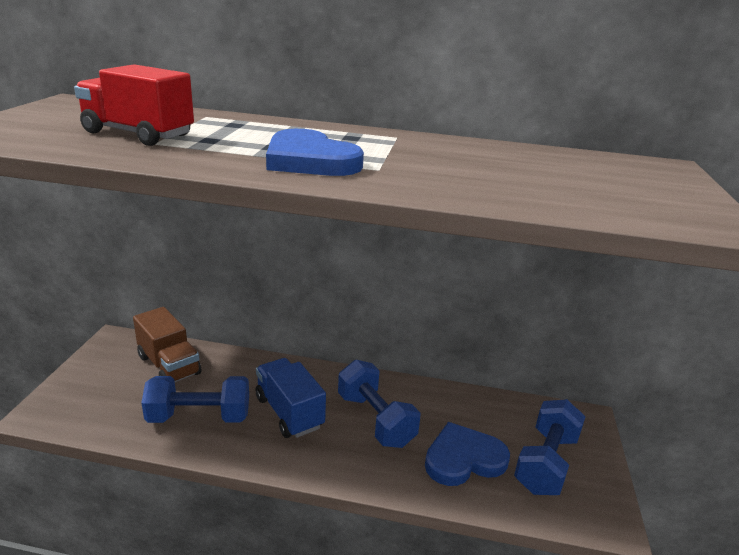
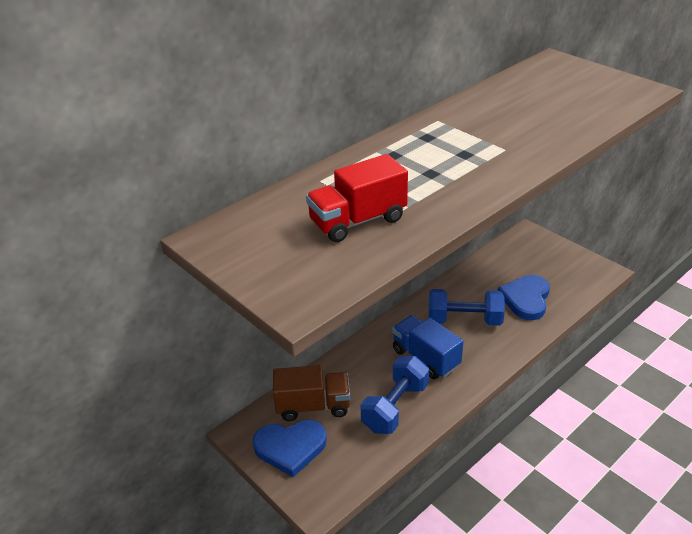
camera: 50 degrees left, 10 degrees up
(289, 412) = (425, 358): blue truck -> blue truck turned 45 degrees clockwise
(310, 160) = (472, 167): blue heart -> blue heart (290, 448)
(545, 463) = (551, 269): blue dumbbell -> none

